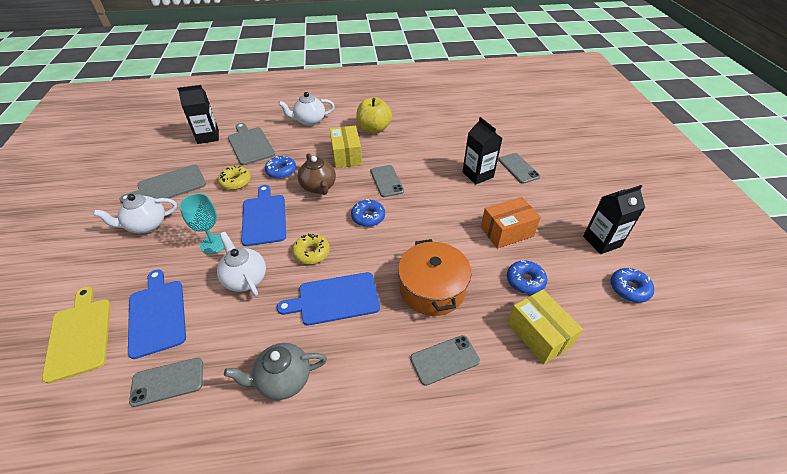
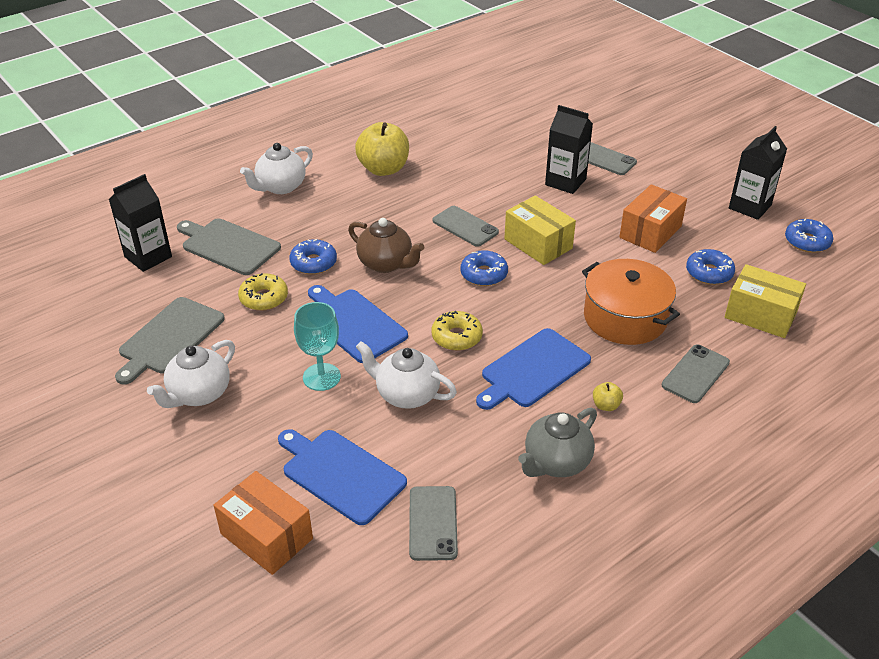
camera: 30 degrees left, 5 degrees down
(80, 335) = (266, 536): yellow cutting board -> orange box
(167, 382) = (433, 523): grey phone -> grey phone turned 45 degrees counterclockwise
(346, 156) = (382, 214): yellow box -> yellow box (538, 244)
(357, 352) = (606, 405): none -> yellow apple

